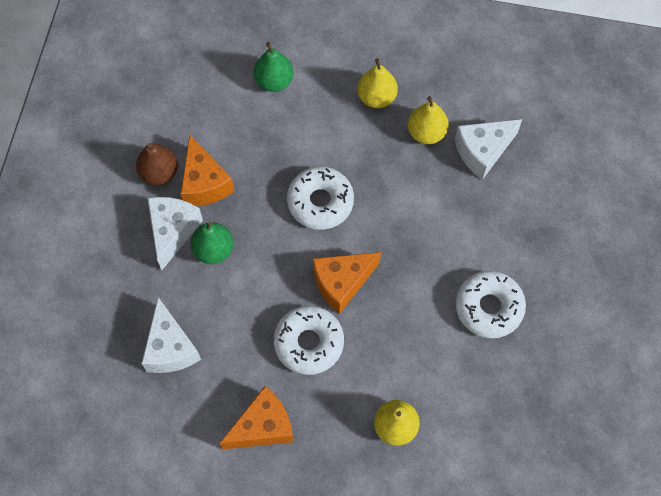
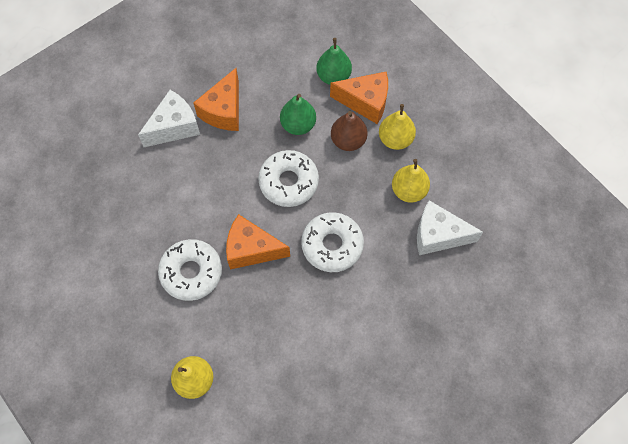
camera: 40 degrees right, 0 degrees up
(159, 173) = (202, 82): brown pear -> brown pear (348, 140)
(170, 348) = (102, 202): white cheese -> none
(213, 250) = (188, 159): green pear -> green pear (298, 125)
(263, 427) = (109, 304): orange cheese -> orange cheese (365, 102)
(489, 307) = (338, 351): white donut -> white donut (332, 245)

